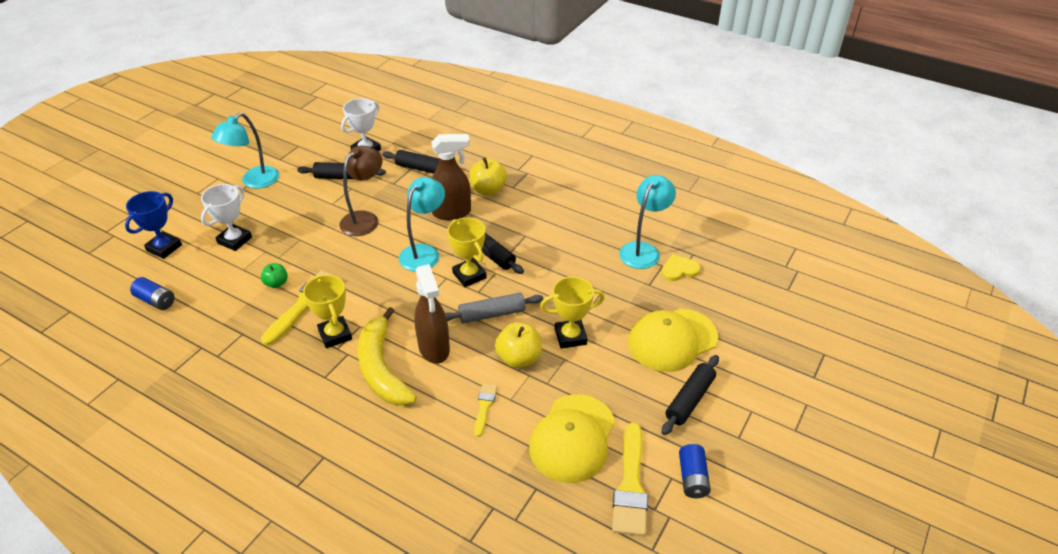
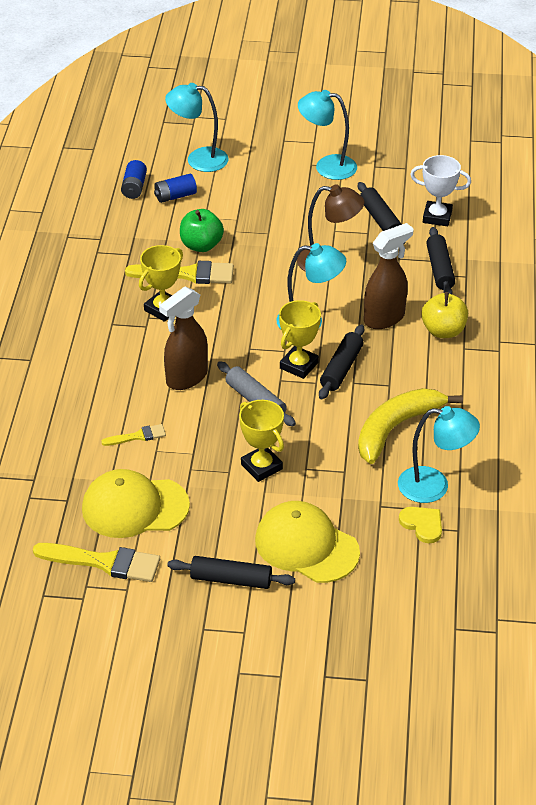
camera: 65 degrees right, 0 degrees up
(164, 248) = (198, 159): blue trophy -> turquoise lamp
(235, 240) = (237, 194): white trophy -> none
(276, 283) = (201, 245): green apple -> green apple, size x1.66
(382, 368) = (142, 354): yellow banana -> yellow banana (396, 428)
(452, 213) = (384, 318): brown spray bottle -> brown spray bottle turned 90 degrees counterclockwise
(519, 358) = (209, 439): yellow apple -> none
(630, 485) = (103, 562): yellow brush -> yellow brush turned 150 degrees counterclockwise
(692, 478) = (134, 604): blue battery -> blue battery (175, 196)

